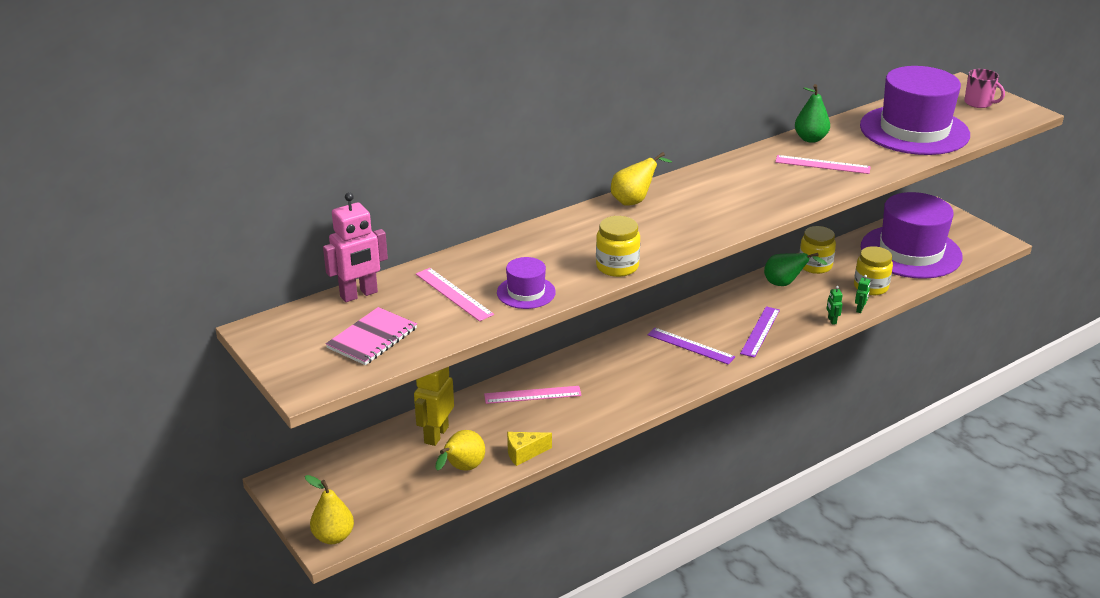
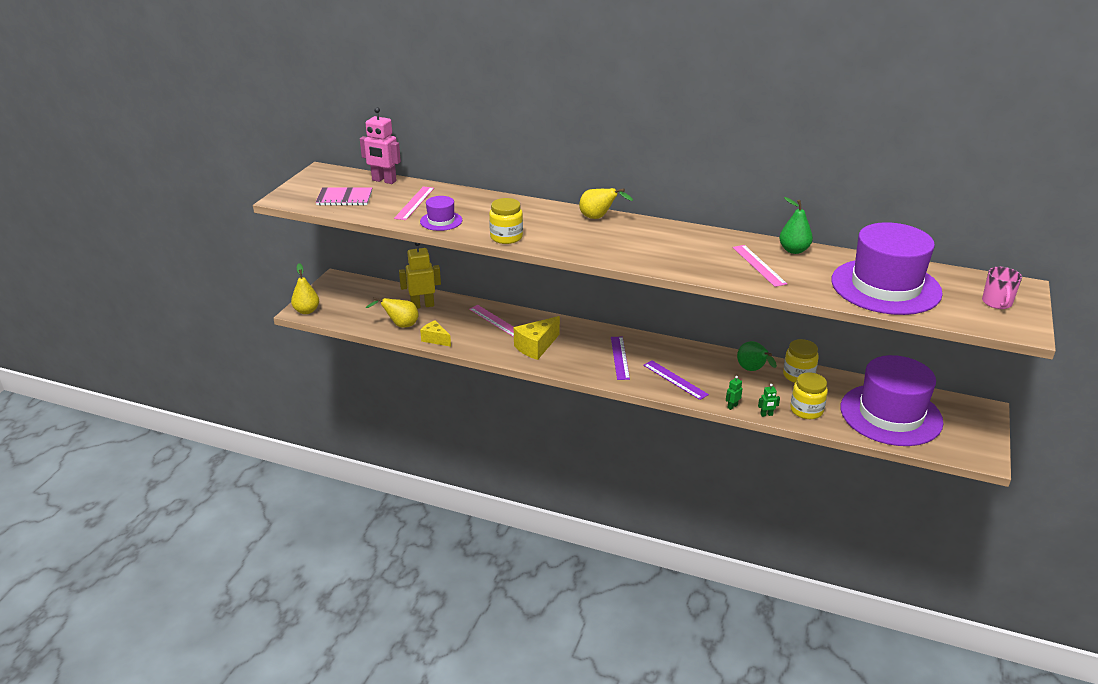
camera: 55 degrees right, 0 degrees up
(615, 389) = (536, 347): none -> yellow cheese
(760, 331) = (675, 380): purple ruler -> purple ruler turned 60 degrees clockwise

